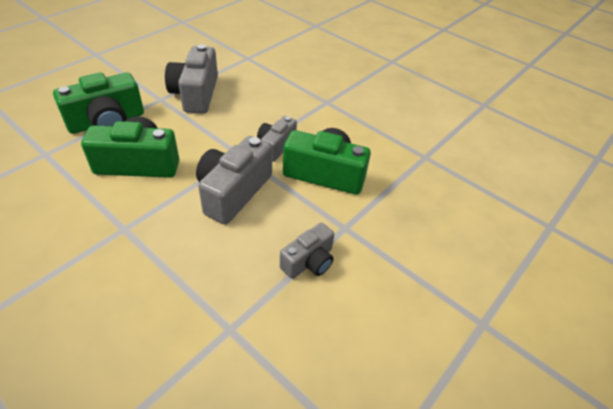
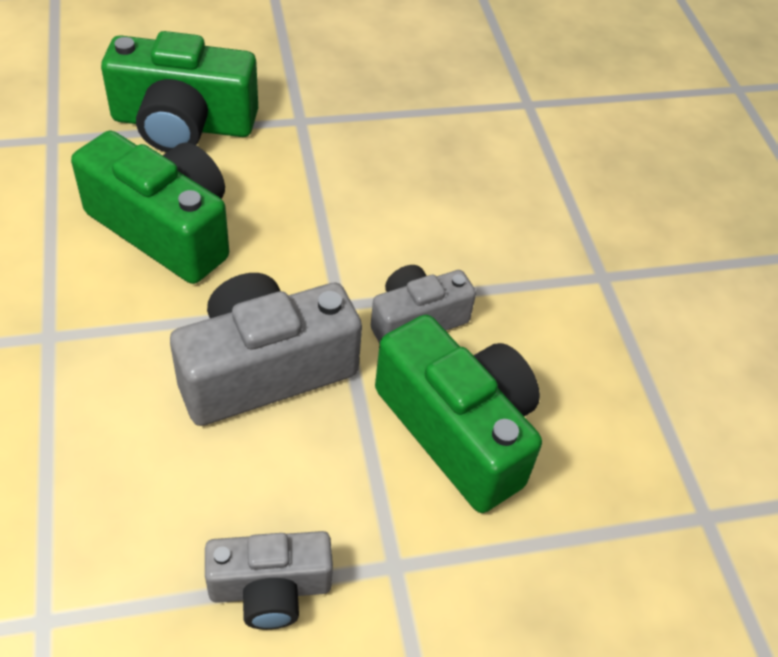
camera: 35 degrees right, 5 degrees up
(196, 94) = (368, 138): grey camera -> none

